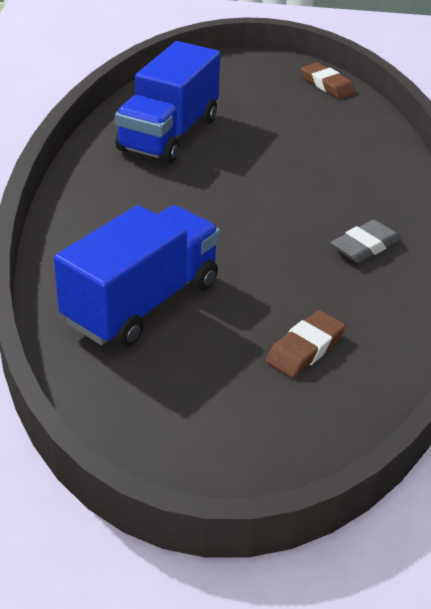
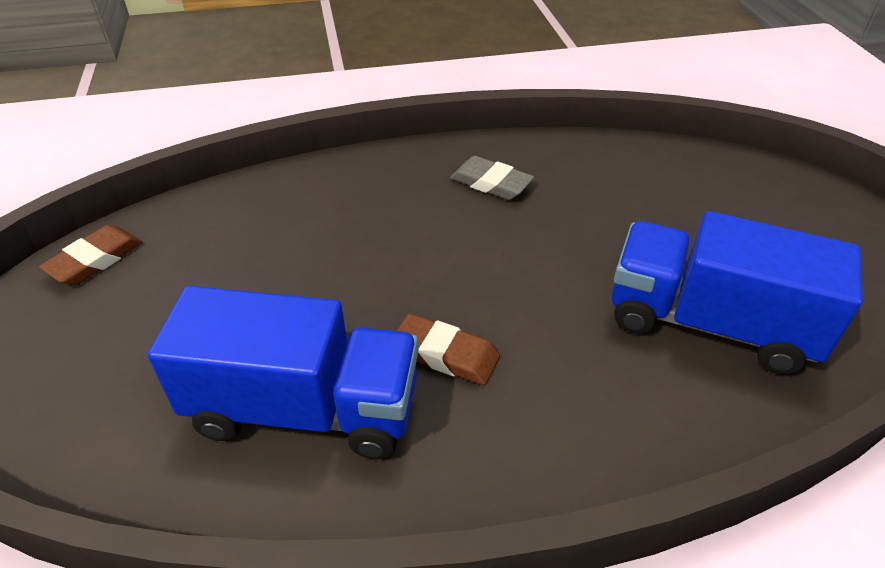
camera: 105 degrees left, 5 degrees up
(305, 348) = (674, 198): brown eraser -> brown eraser (445, 354)

